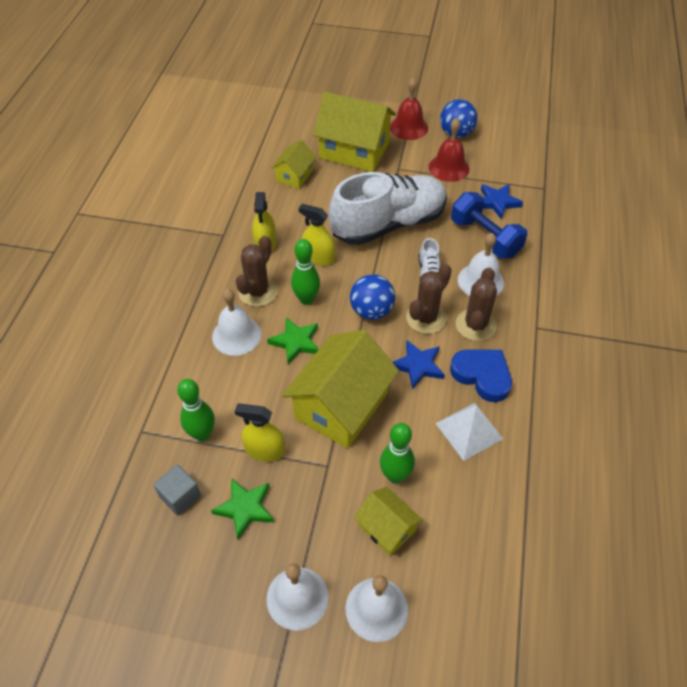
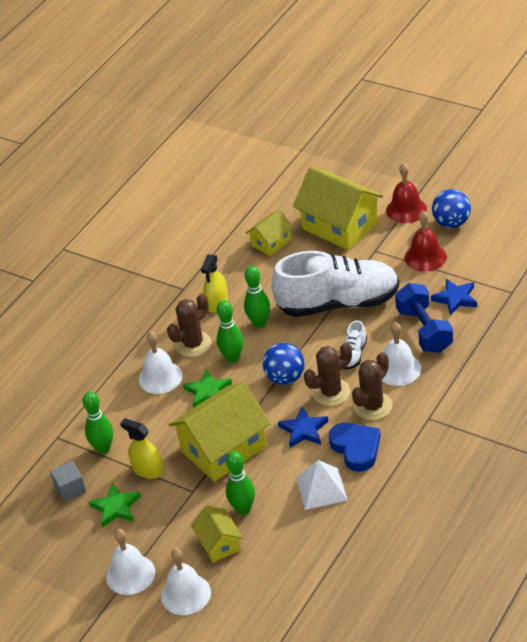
camera: 25 degrees right, 10 degrees down
(318, 257) = (259, 323): yellow spray bottle -> green bowling pin

